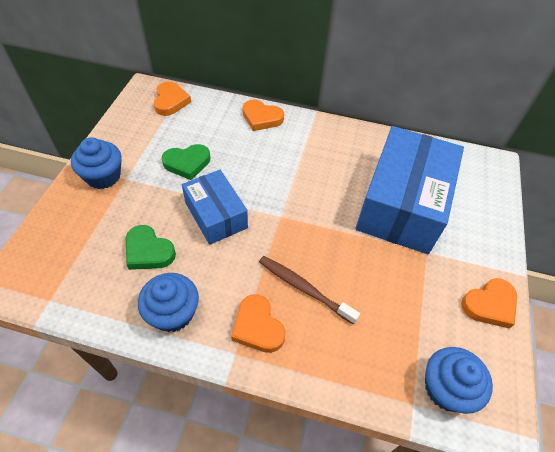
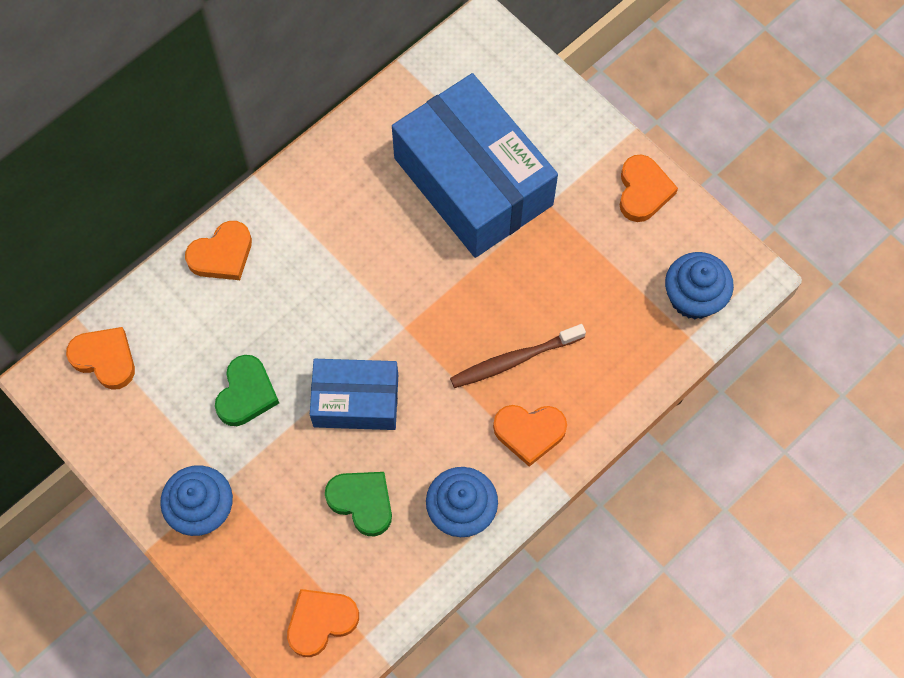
camera: 55 degrees left, 15 degrees up
(51, 269) = (321, 622): none -> orange heart
(148, 251) = (362, 502): green heart -> green heart turned 120 degrees counterclockwise

